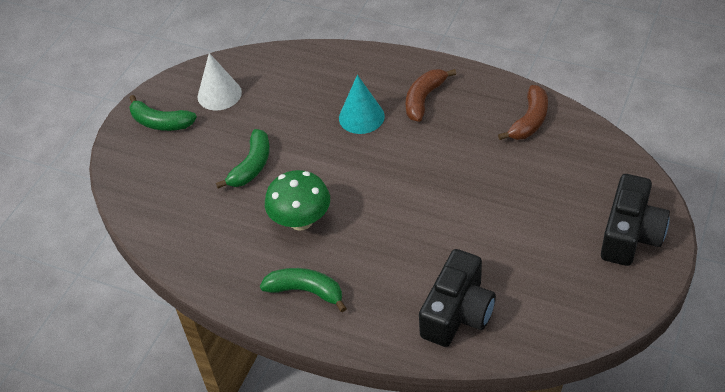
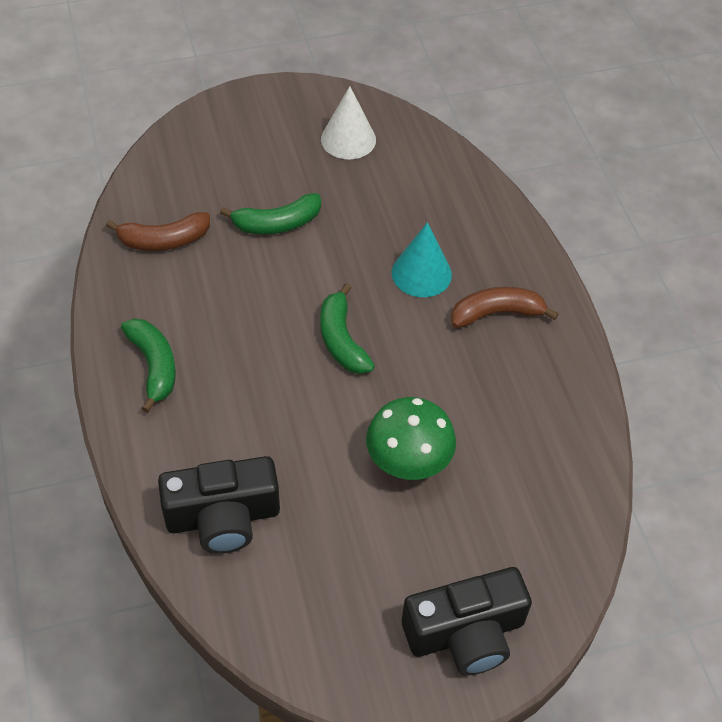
camera: 45 degrees right, 5 degrees up
(160, 122) = (272, 119): green banana -> green banana (341, 340)
(301, 221) = (239, 307): green mushroom -> green mushroom (408, 462)
(529, 121) = (554, 433): brown banana -> brown banana (164, 240)

